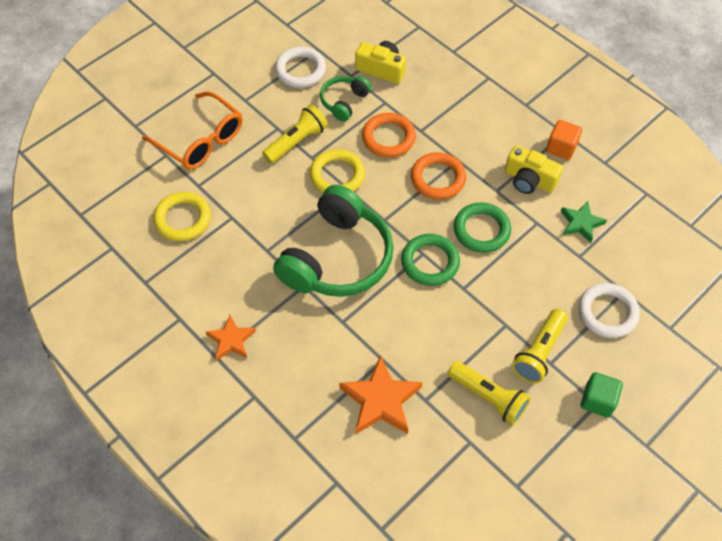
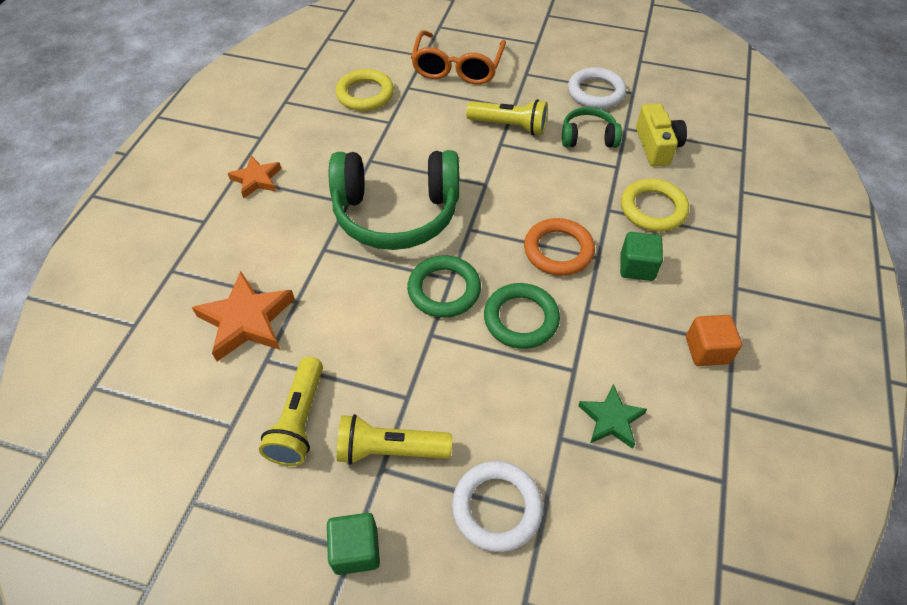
camera: 60 degrees right, 5 degrees down
(337, 175) = (494, 170): yellow ring -> yellow ring (653, 209)
(388, 138) = (575, 188): orange ring -> none
(479, 144) = (637, 267): none -> green cube
(529, 180) = (629, 336): yellow camera -> none

